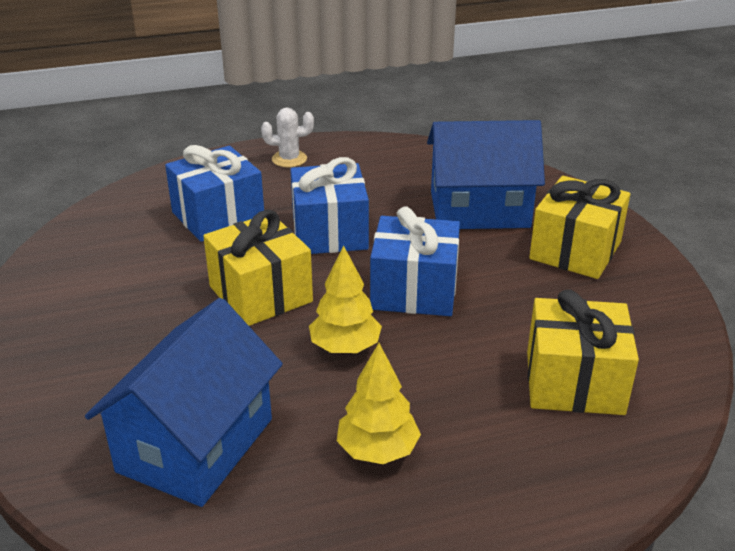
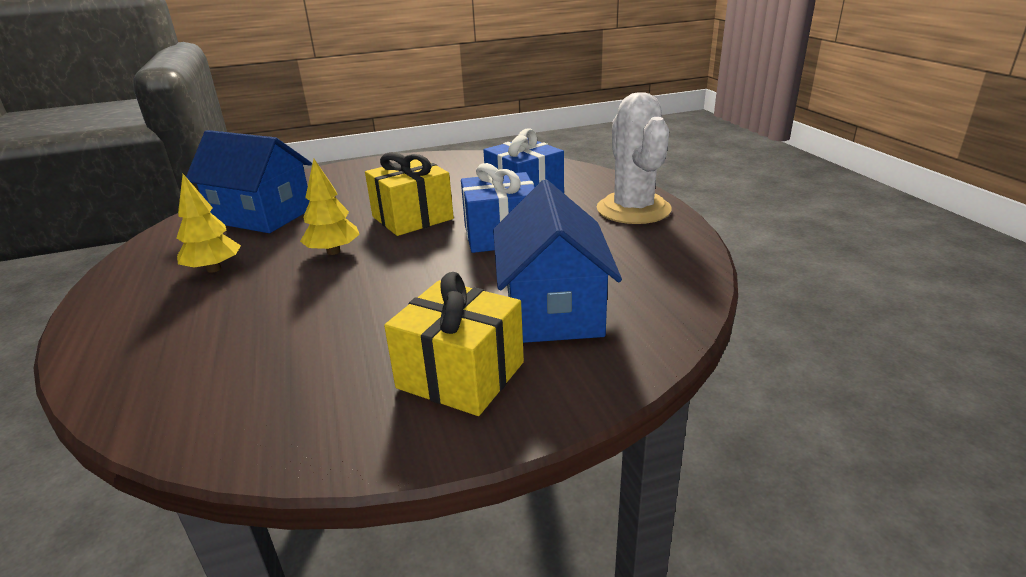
camera: 90 degrees right, 5 degrees down
(289, 159) = (633, 209): white cactus -> white cactus, size x2.11
(414, 290) = (401, 276): blue gift -> none
(574, 382) = (229, 358): yellow gift -> none

